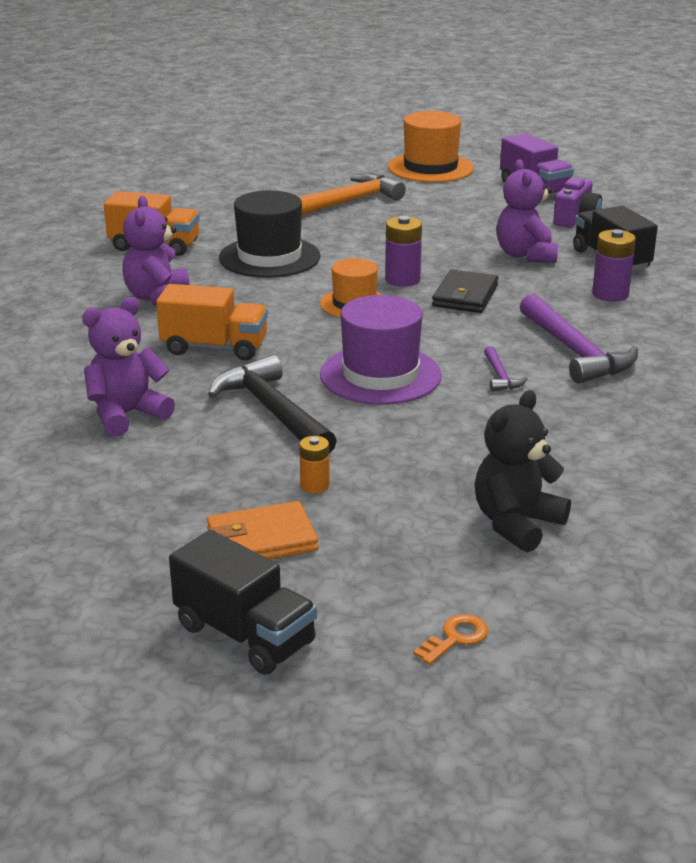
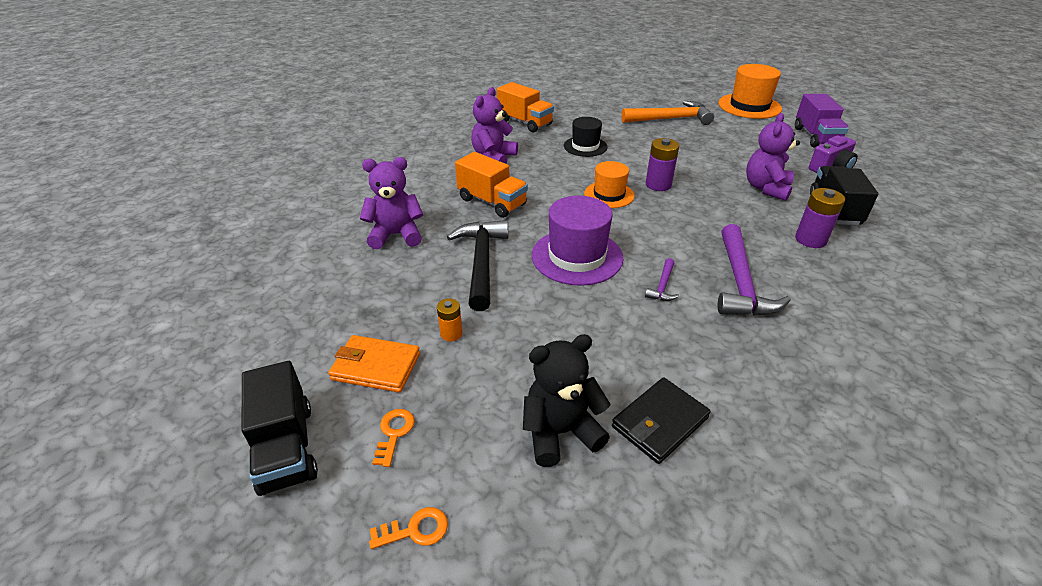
camera: 30 degrees right, 10 degrees up
(269, 257) = (585, 146): black hat -> black hat, size x0.63
(350, 583) = (394, 433): none -> orange key
(465, 296) = (692, 210): black wallet -> black wallet (659, 422)

